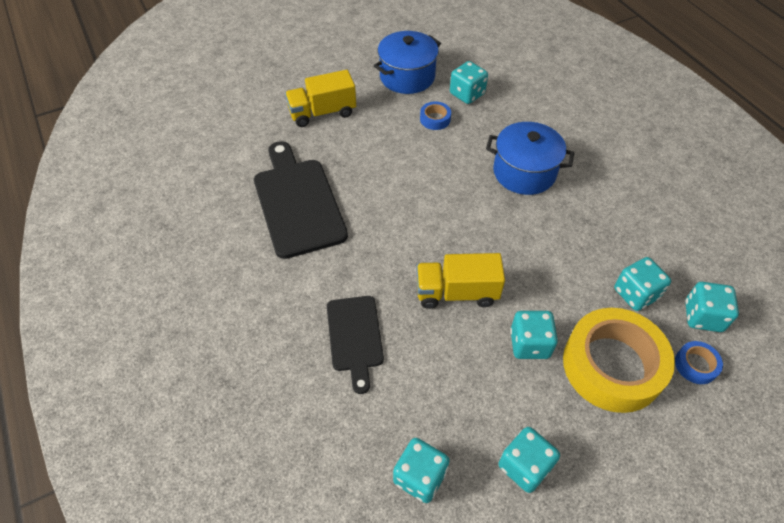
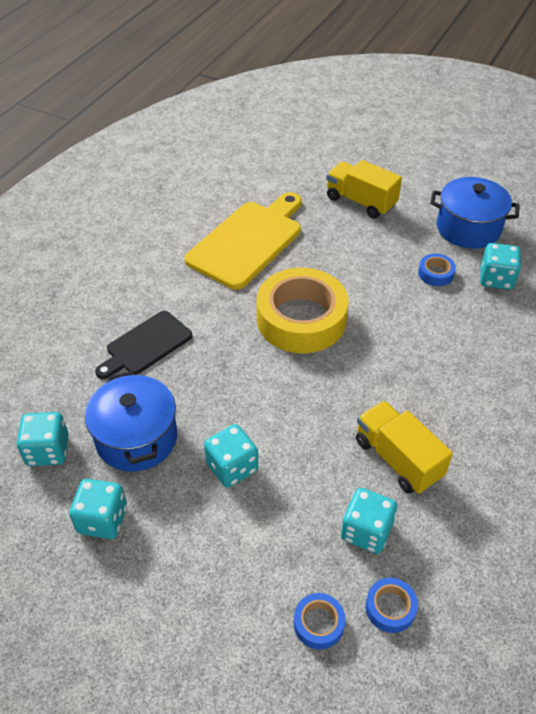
camera: 55 degrees right, 5 degrees down
(298, 203) = (248, 241): black cutting board -> yellow cutting board
(456, 292) = (245, 388): yellow truck -> yellow truck (397, 459)
(524, 172) = (438, 370): blue pot -> blue pot (136, 438)
(612, 365) = (259, 545): yellow tape -> yellow tape (301, 319)
(703, 316) = (390, 608): turquoise dice -> blue tape

